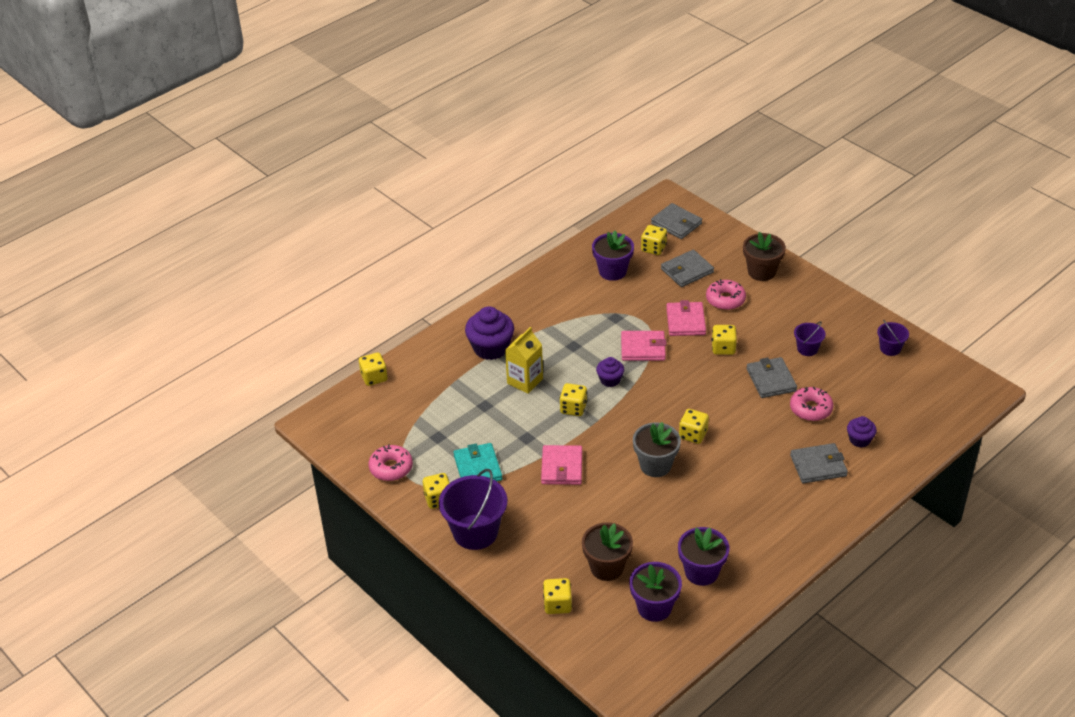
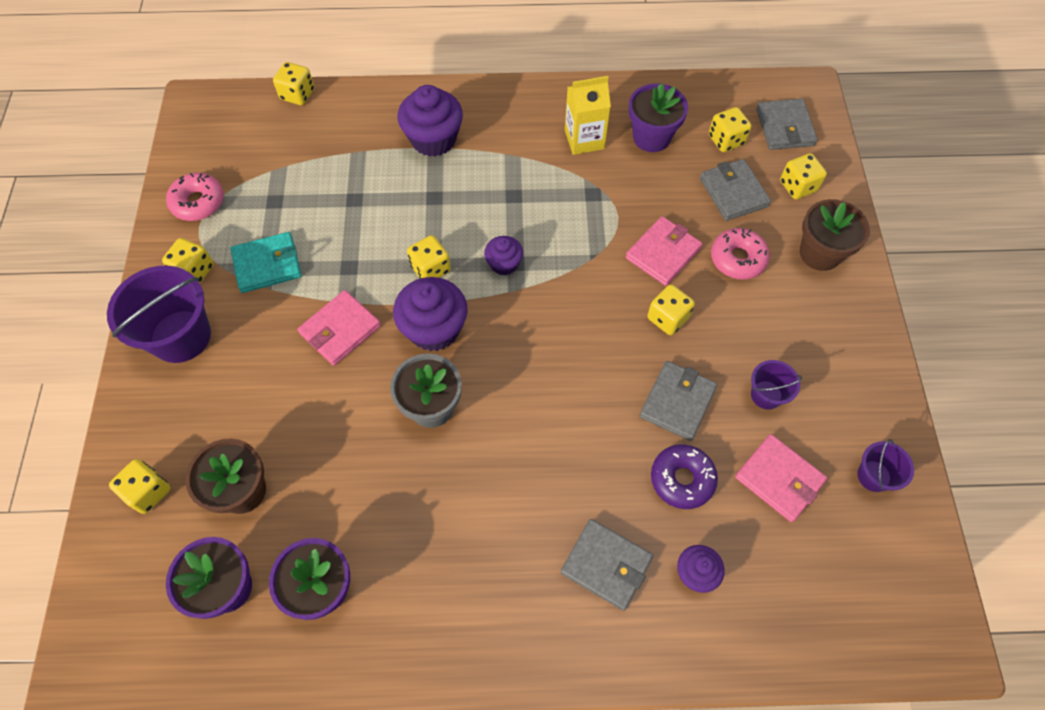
camera: 40 degrees right, 20 degrees up
(477, 468) = (267, 264): turquoise wallet -> turquoise wallet turned 45 degrees clockwise
(525, 381) = (422, 200): yellow carton -> yellow carton (584, 139)
(611, 432) = (434, 329): none -> purple cupcake
(643, 348) = (580, 252): pink wallet -> pink wallet (779, 479)
(687, 271) = (733, 192): grey wallet -> grey wallet turned 60 degrees clockwise
(693, 435) = (512, 401): yellow dice -> yellow dice (797, 186)
(810, 409) = (682, 479): pink donut -> purple donut

